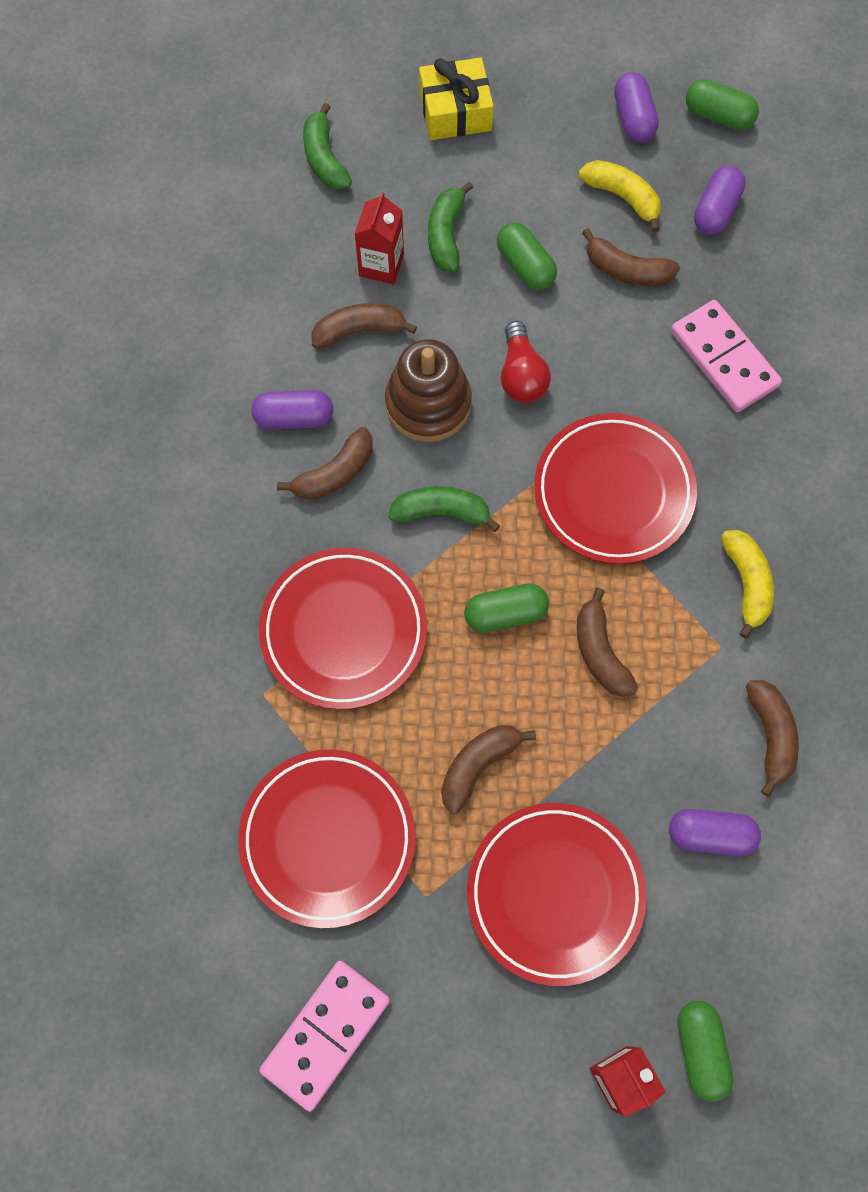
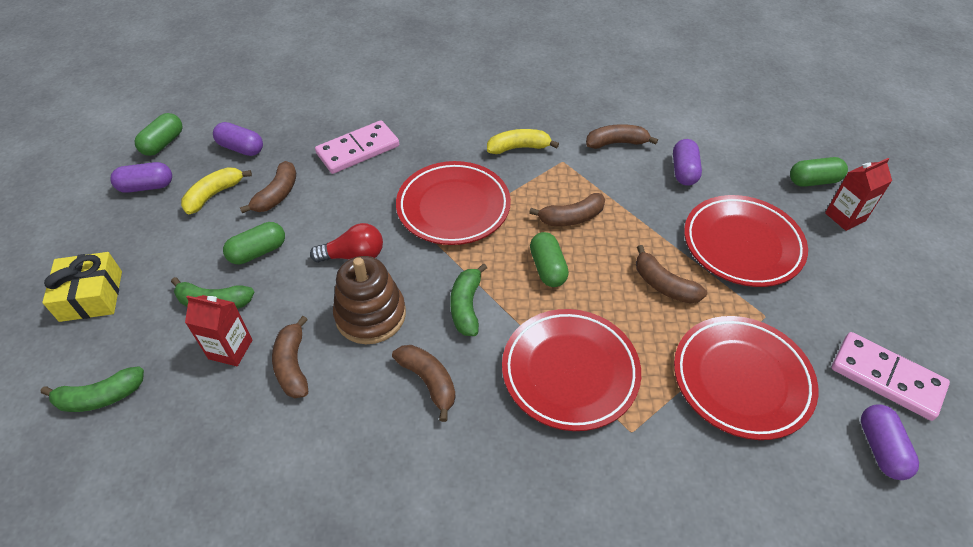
camera: 90 degrees left, 20 degrees down
(294, 418) = (372, 415): purple capsule -> purple capsule (881, 448)

